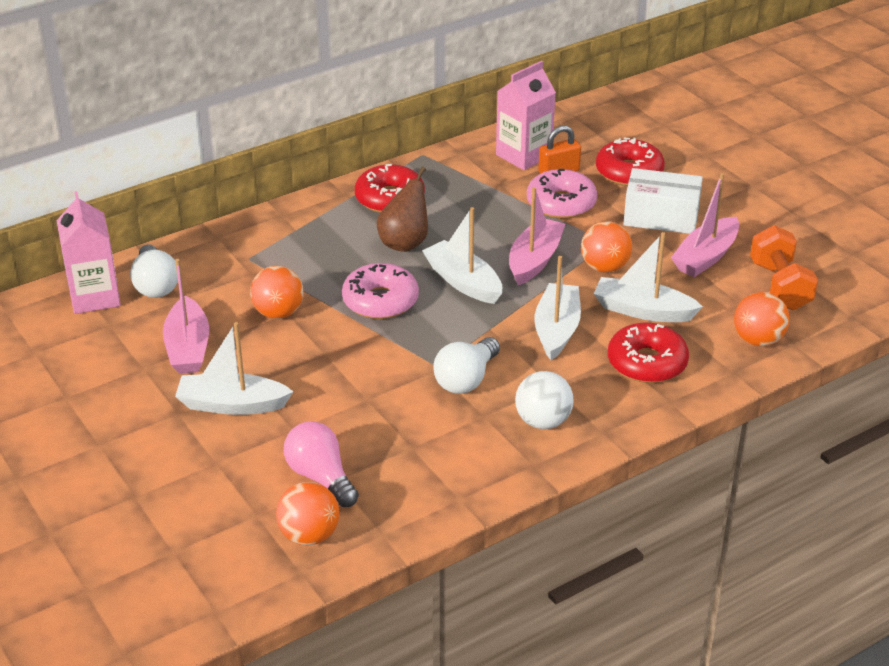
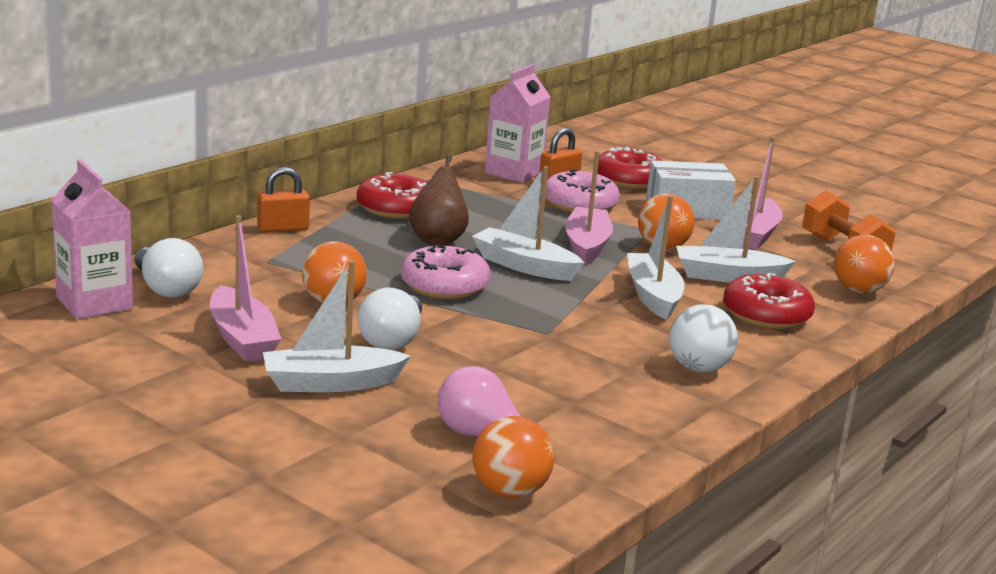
camera: 20 degrees left, 15 degrees down
(281, 218) = (283, 228): none -> orange padlock
(466, 379) = (588, 341): white light bulb -> white light bulb (392, 340)

